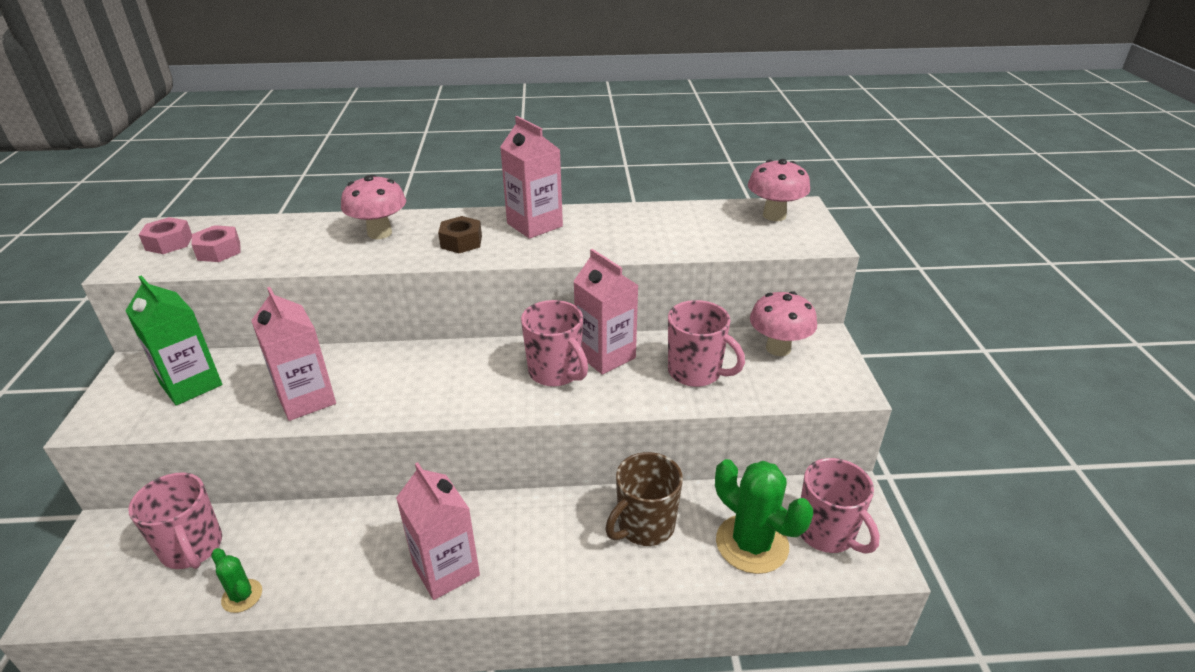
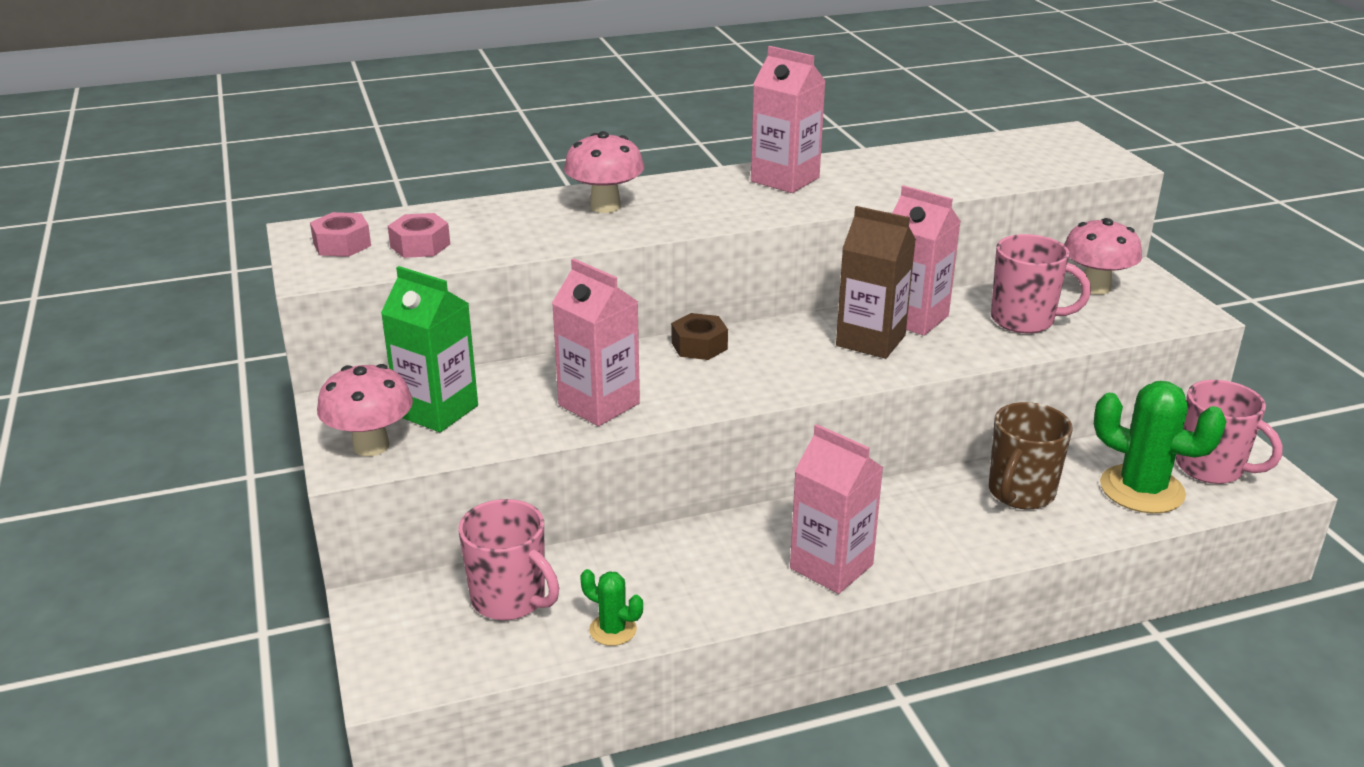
camera: 15 degrees left, 5 degrees down
(461, 242) = (715, 205): brown nut -> brown nut (699, 346)
(556, 372) = (870, 340): pink mug -> brown carton
(774, 215) = (1046, 144): pink mushroom -> pink mushroom (371, 446)

